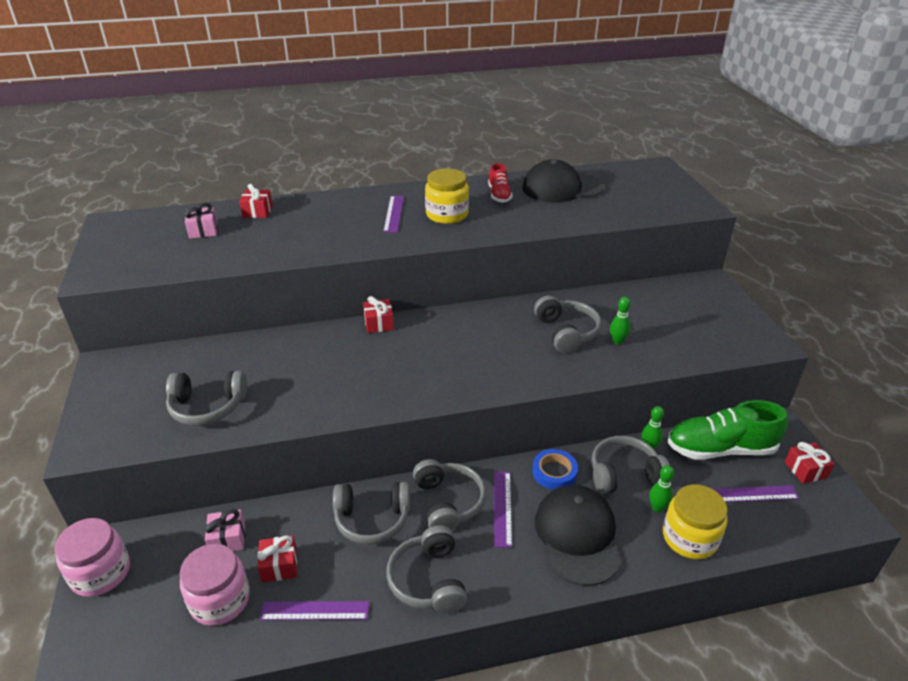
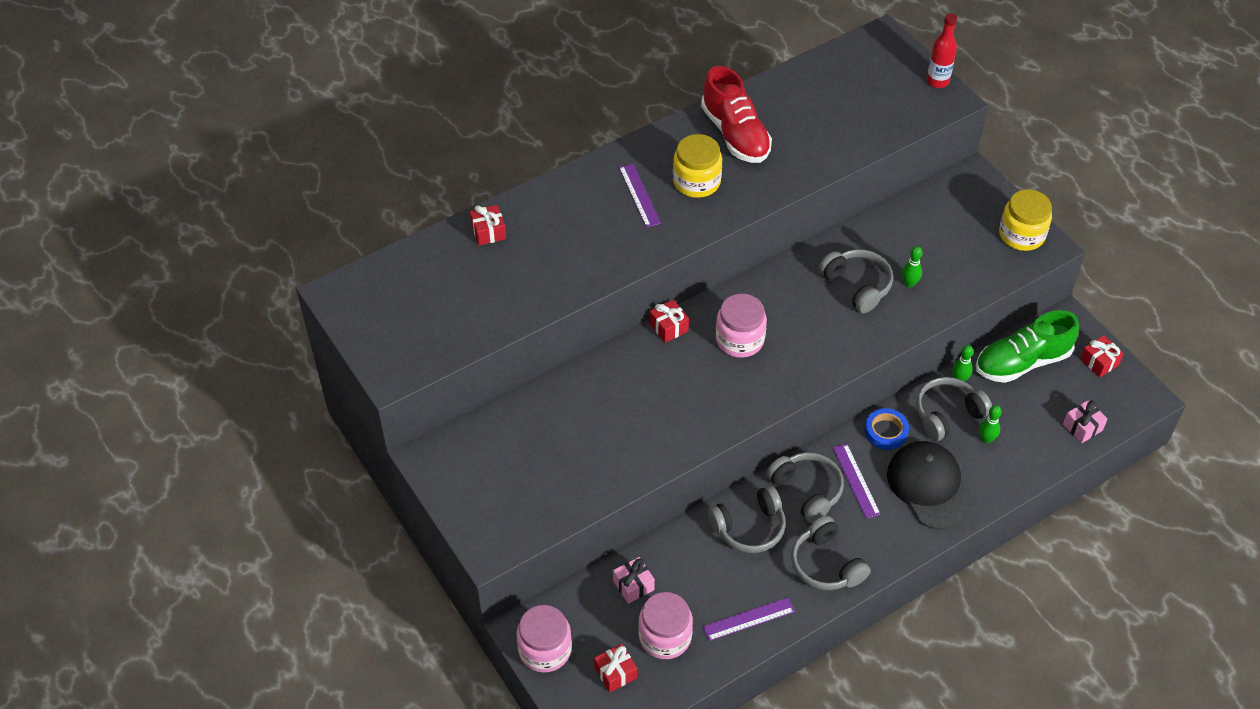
camera: 20 degrees left, 15 degrees up
(203, 231) = (452, 278): pink gift -> pink gift (1082, 427)
(207, 407) = (569, 473): grey headphones -> none
(279, 566) = (695, 593): red gift -> red gift (615, 673)
(434, 346) = (739, 339): none -> pink jar
(499, 195) = (735, 134): red shoe -> red shoe, size x1.81
(561, 188) = (796, 103): black cap -> none
(689, 537) = (1021, 459): yellow jar -> yellow jar (1021, 235)
(694, 195) = (937, 81): none -> red bottle
(750, 494) = (1059, 401): purple ruler -> none

